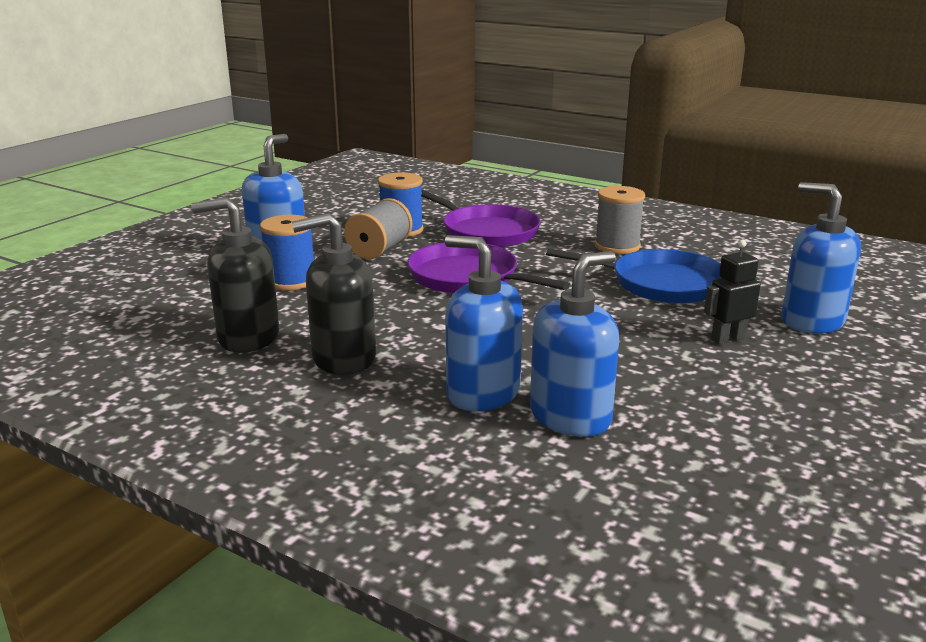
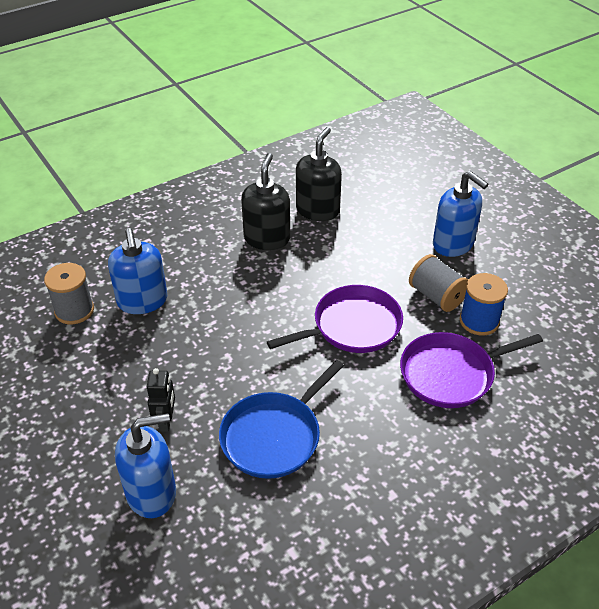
camera: 115 degrees right, 20 degrees up
(291, 281) = (395, 241): blue spool -> none
(482, 393) = (191, 278): blue soap dispenser -> none
(617, 246) = (371, 451): grey spool -> grey spool (74, 310)

